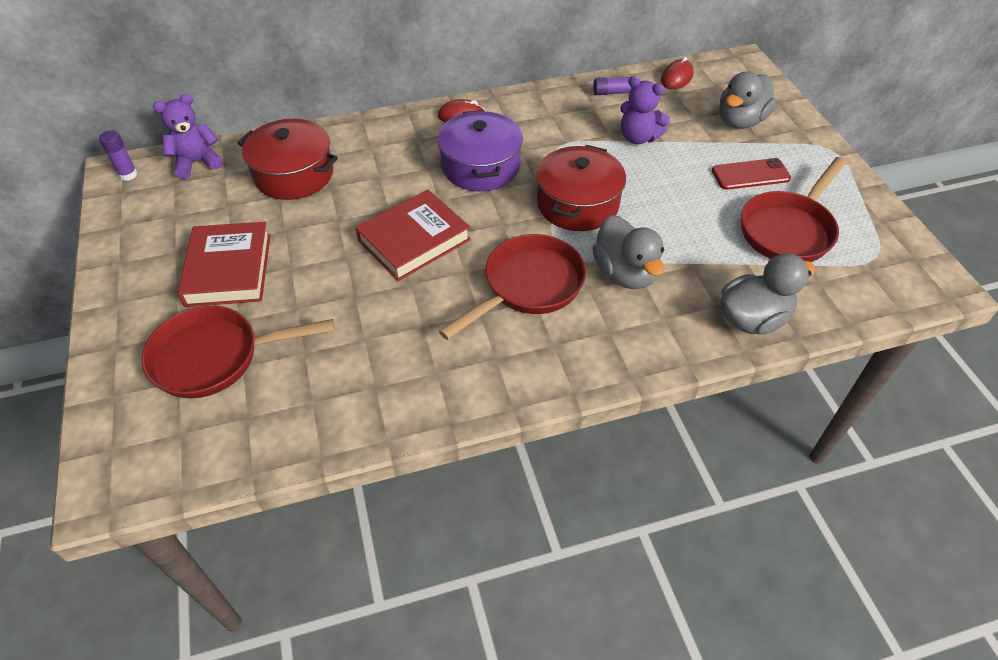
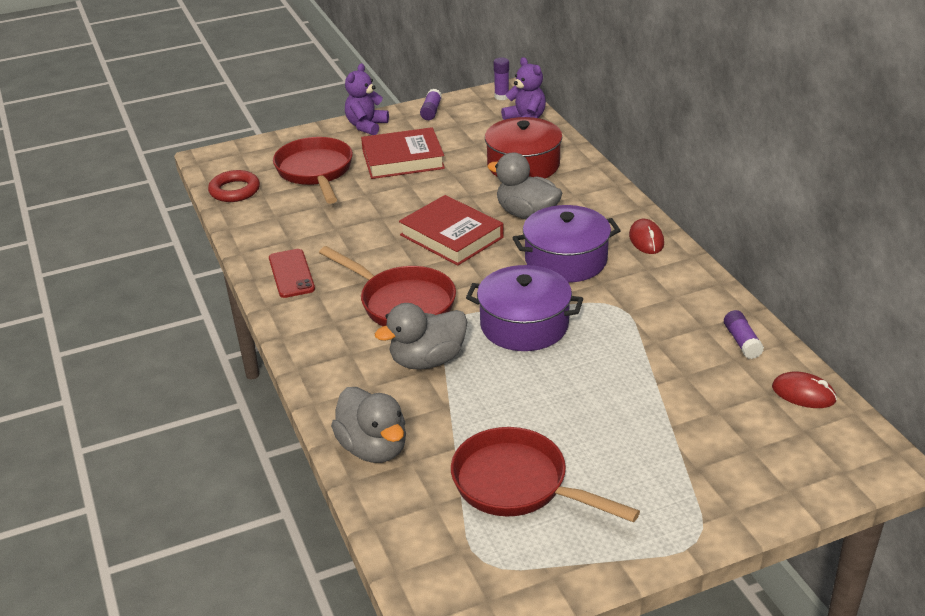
camera: 85 degrees right, 15 degrees down
(122, 236) = (431, 111): none -> purple glue stick
(220, 453) = (234, 190): none -> red ring
(577, 204) = (524, 325): red pot -> purple pot
(638, 137) = (656, 363): purple teddy bear -> purple teddy bear (366, 126)
(740, 121) = (727, 451): grey duck -> grey duck (527, 214)
(750, 174) = (614, 456): red phone -> red phone (291, 274)

